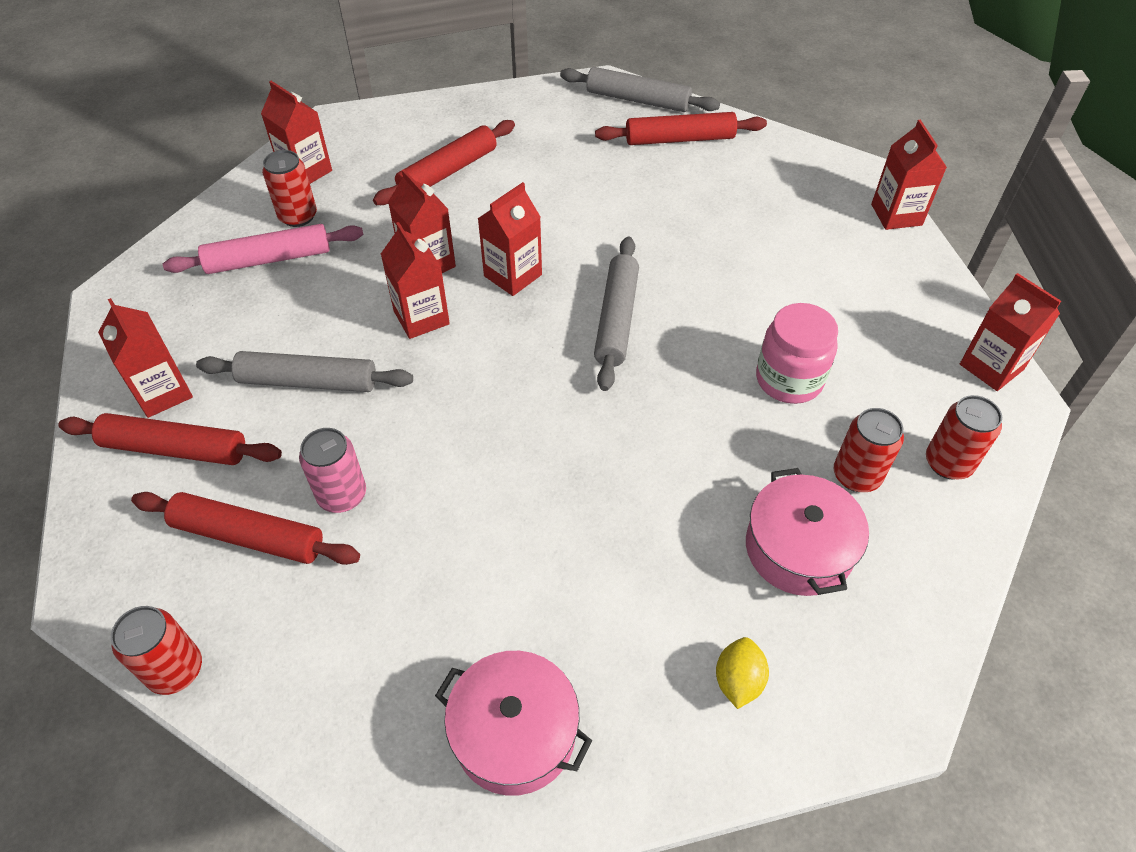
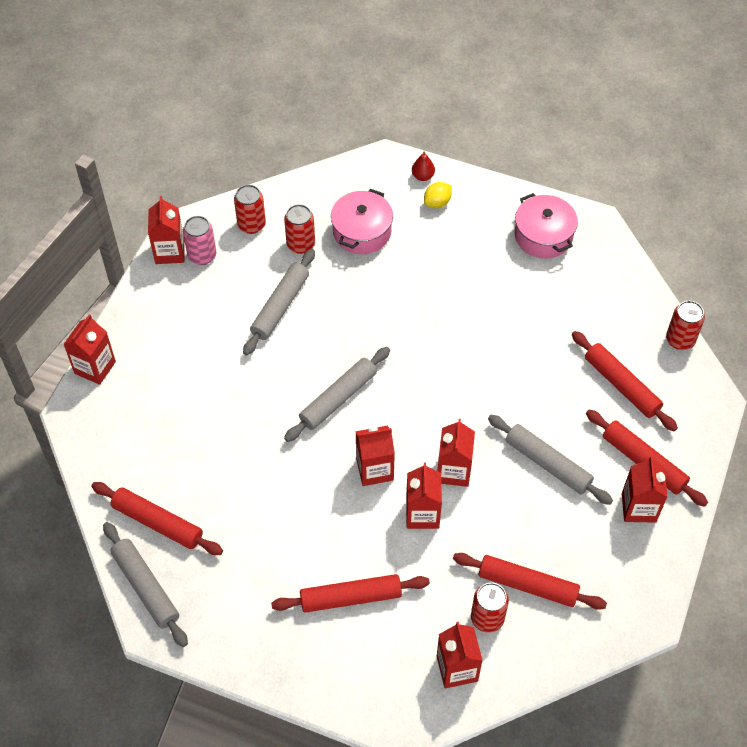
camera: 145 degrees left, 5 degrees up
(268, 259) = (527, 585): pink rolling pin -> red rolling pin
(342, 495) = (563, 380): pink can -> pink can (202, 256)
(789, 380) = (280, 306): pink jar -> grey rolling pin
(808, 722) = (422, 176): none -> red pear

